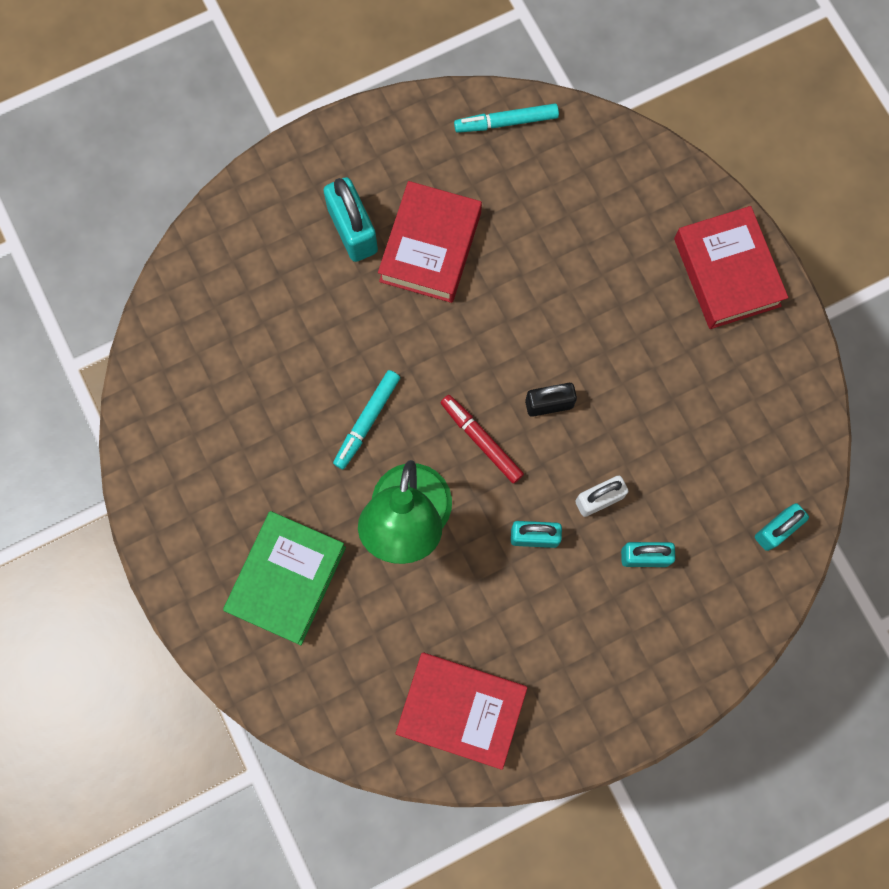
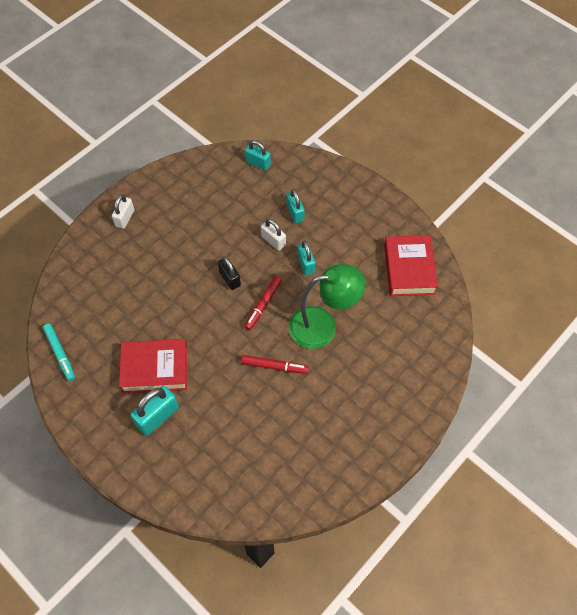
camera: 110 degrees left, 15 degrees down
(287, 579) = (381, 376): green book -> none
(367, 421) = (274, 366): turquoise marker -> red marker
(726, 272) = (125, 218): red book -> white padlock

